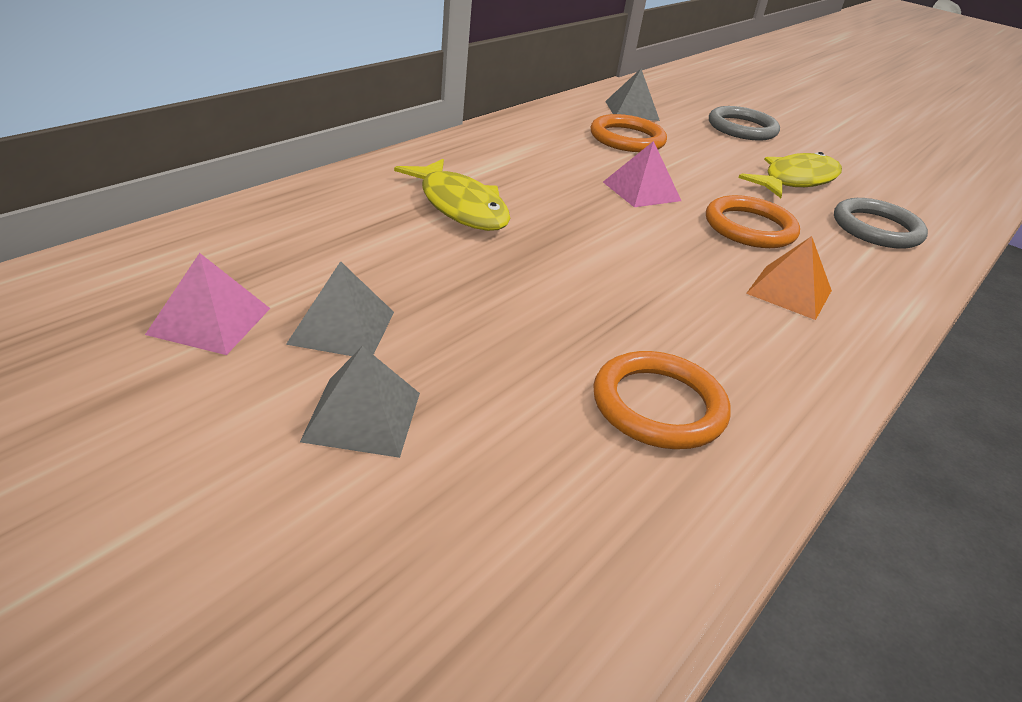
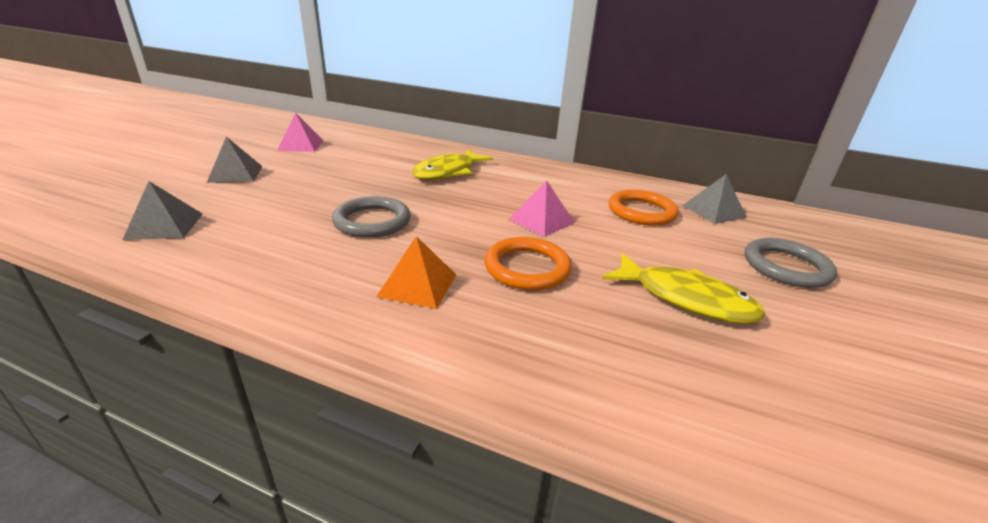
camera: 75 degrees right, 5 degrees down
(342, 327) = (304, 163): grey pyramid -> grey pyramid (164, 226)
(658, 406) = (246, 234): orange ring -> none
(876, 229) = (621, 353): grey ring -> grey ring (372, 221)

